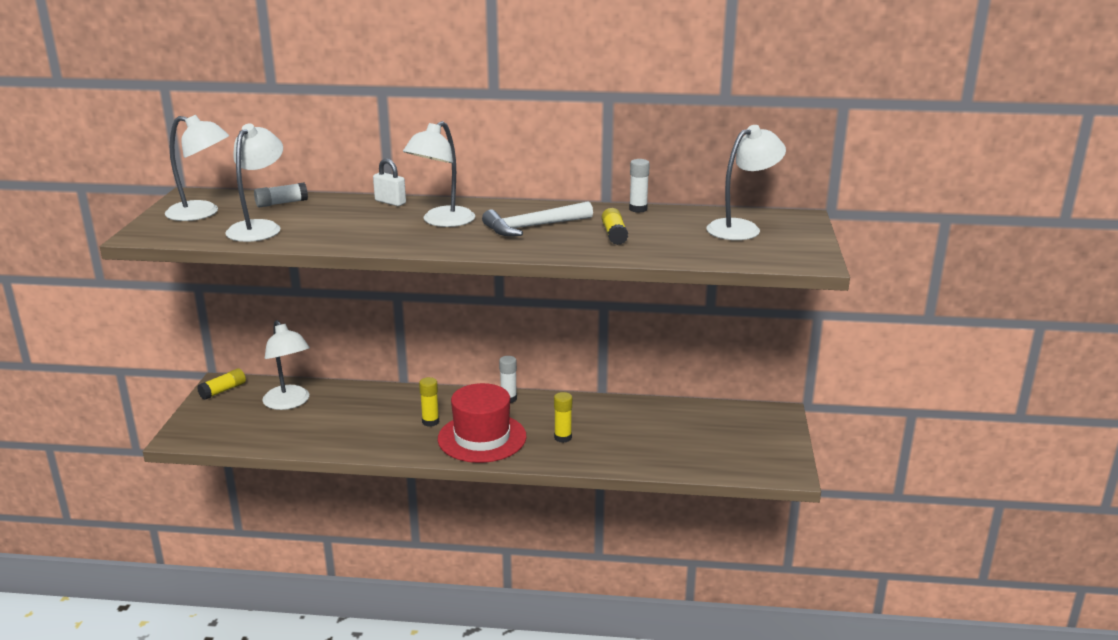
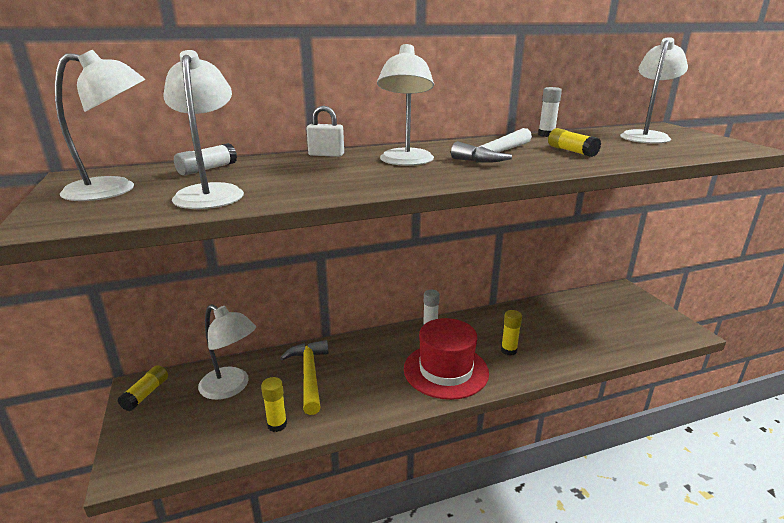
camera: 25 degrees left, 0 degrees up
(359, 410) = (309, 375): none -> yellow hammer
(430, 422) = (386, 368): yellow glue stick -> yellow glue stick (277, 424)

